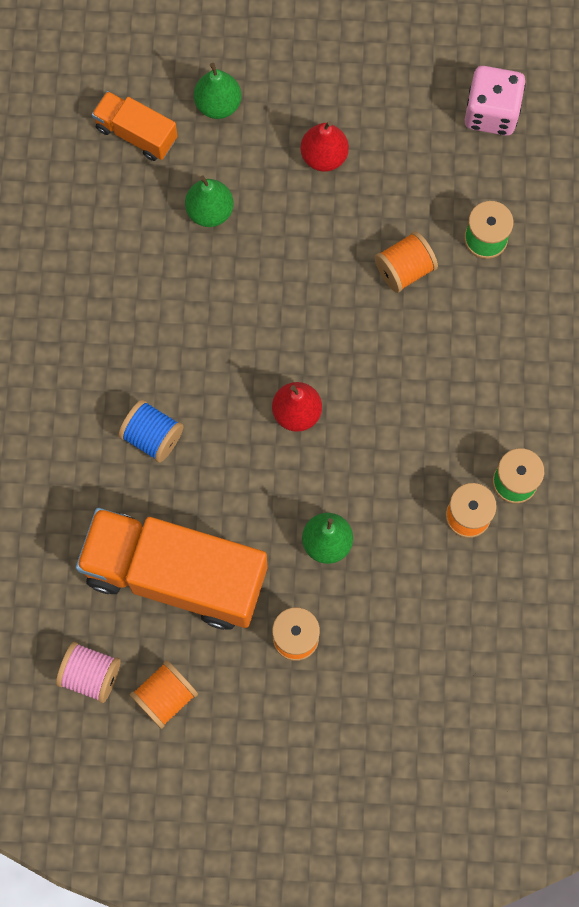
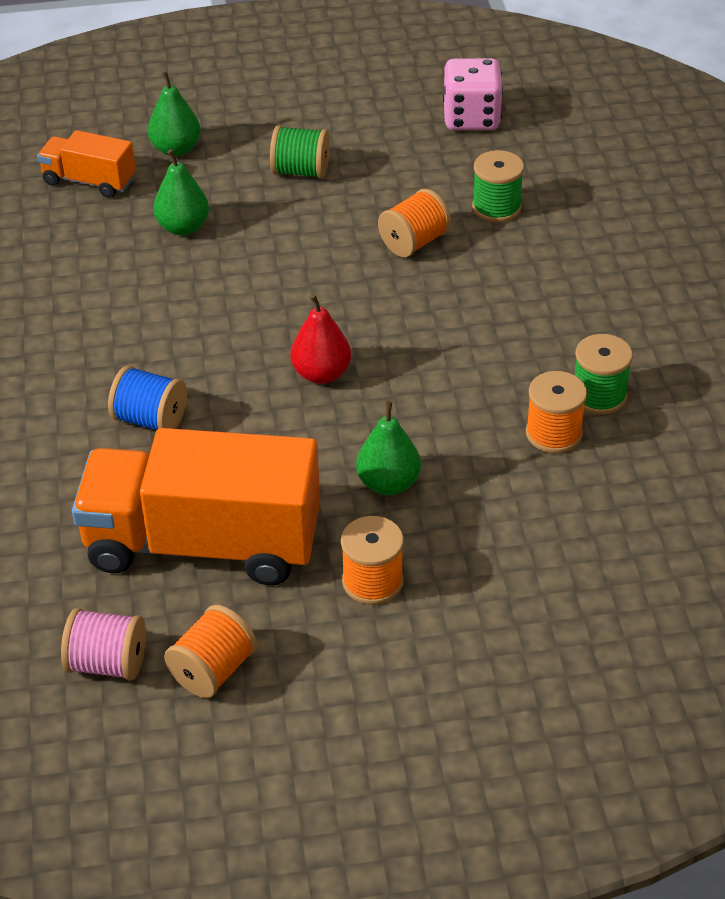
camera: 10 degrees left, 30 degrees down
(324, 156) = (301, 171): red pear -> green spool

